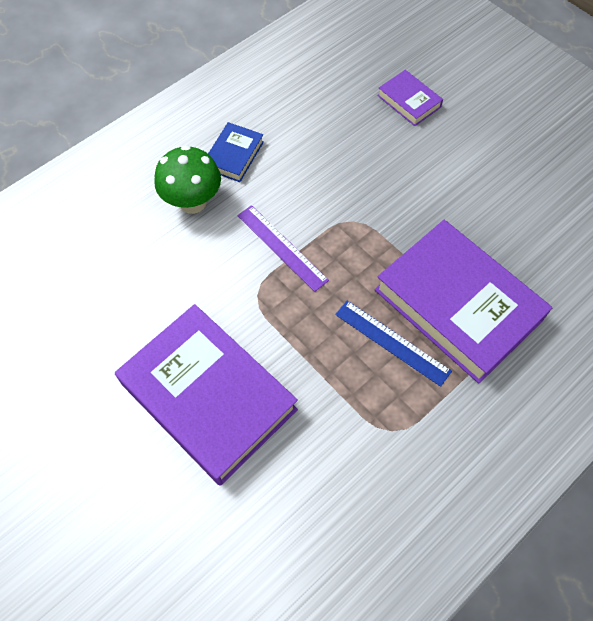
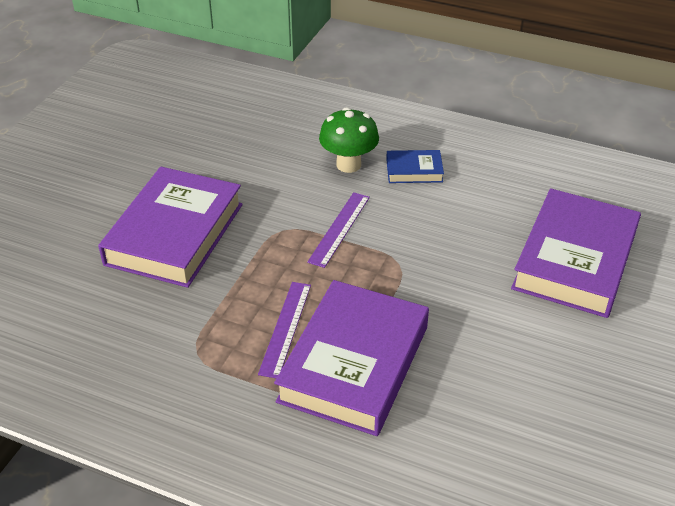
camera: 65 degrees right, 20 degrees down
(392, 342) = (285, 328): blue ruler -> purple ruler
(409, 101) = (575, 260): purple book -> purple book, size x2.21

